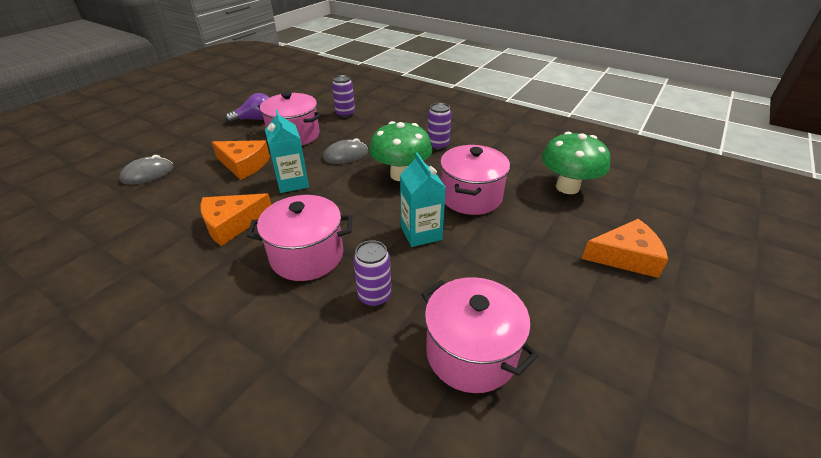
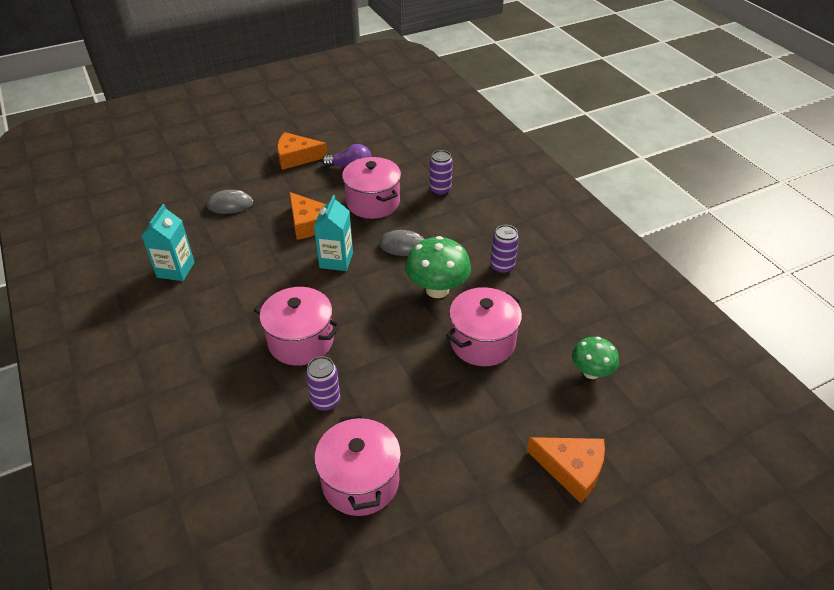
camera: 30 degrees right, 5 degrees up
(232, 224) = (264, 285): orange cheese -> orange cheese (297, 157)
(421, 233) = (406, 360): turquoise carton -> turquoise carton (175, 270)
(567, 187) = (591, 372): green mushroom -> green mushroom, size x0.64

